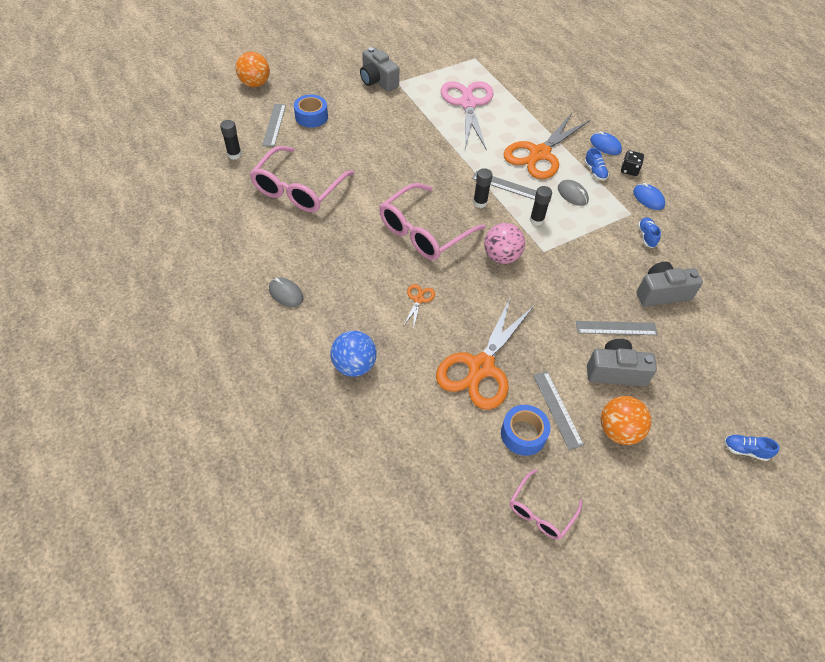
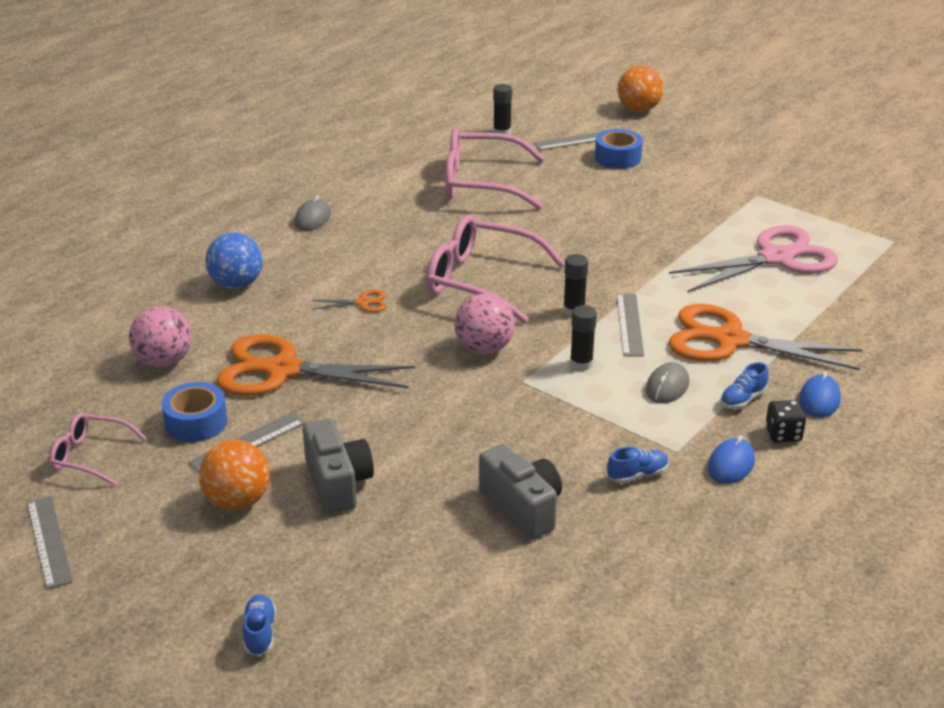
camera: 70 degrees right, 20 degrees down
(378, 81) = (742, 182): grey camera -> none
(438, 437) = (164, 361): none -> pink ball
(616, 328) = (419, 472): grey ruler -> grey ruler (49, 541)

